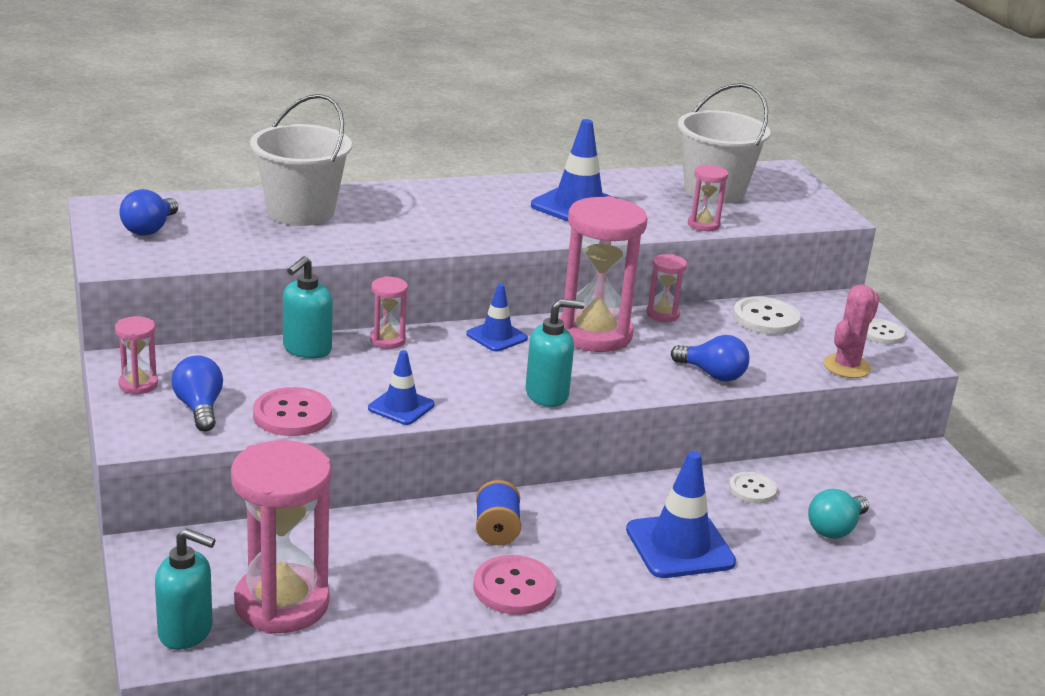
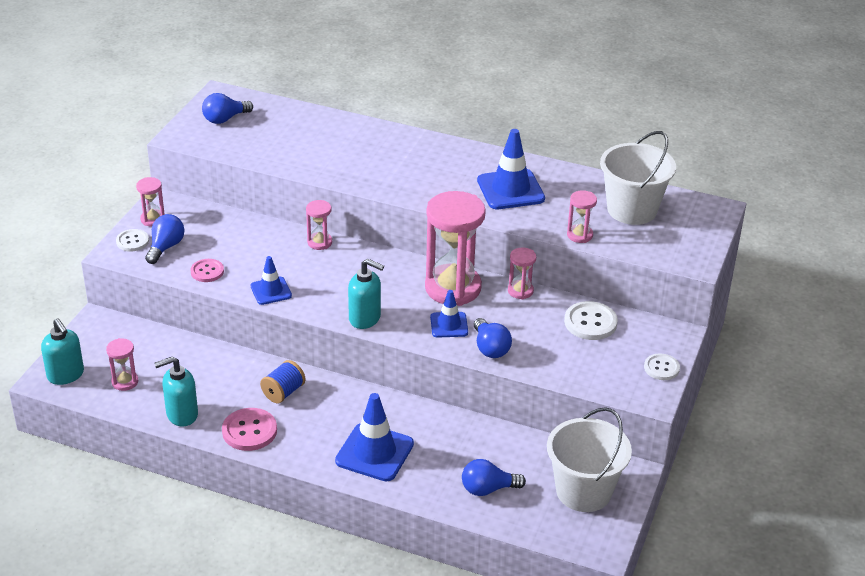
camera: 40 degrees right, 10 degrees up
(281, 604) = (125, 382): pink hourglass -> pink hourglass, size x0.46
(292, 415) = (207, 271): pink button -> pink button, size x0.65
(301, 212) = (325, 134): white bucket -> white bucket (583, 491)
(306, 349) = (266, 230): turquoise soap dispenser -> turquoise soap dispenser (181, 414)
(496, 336) = (388, 265): blue traffic cone -> blue traffic cone (449, 325)
(752, 489) = (471, 439): white button -> white button (132, 241)
(835, 529) = (488, 489): turquoise light bulb -> blue light bulb
(846, 366) = (594, 381): pink cactus -> none

